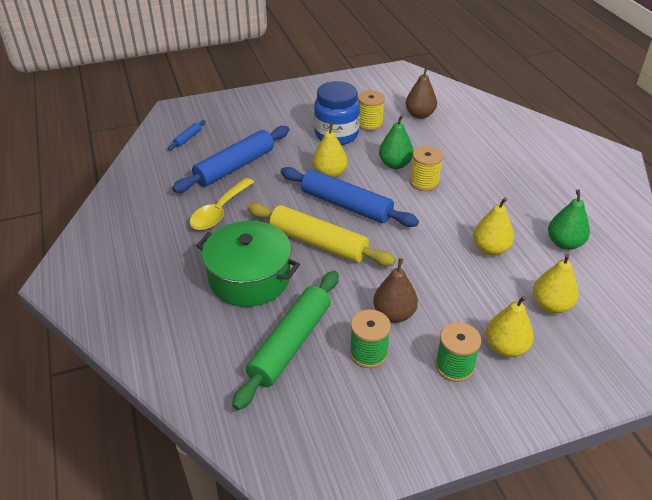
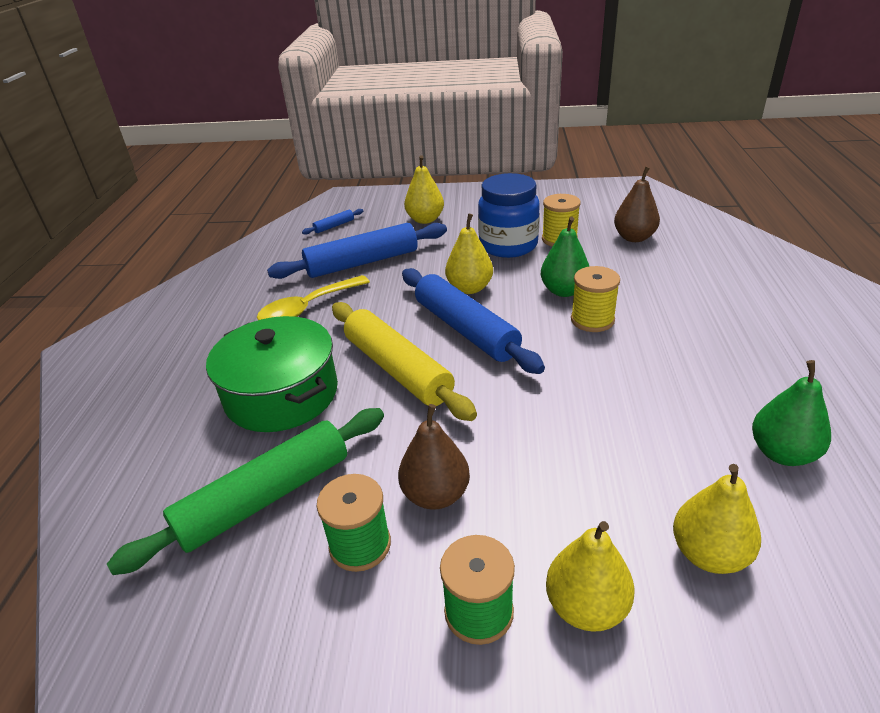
camera: 25 degrees right, 5 degrees down
(490, 249) = (645, 433): yellow pear -> yellow pear (425, 220)

